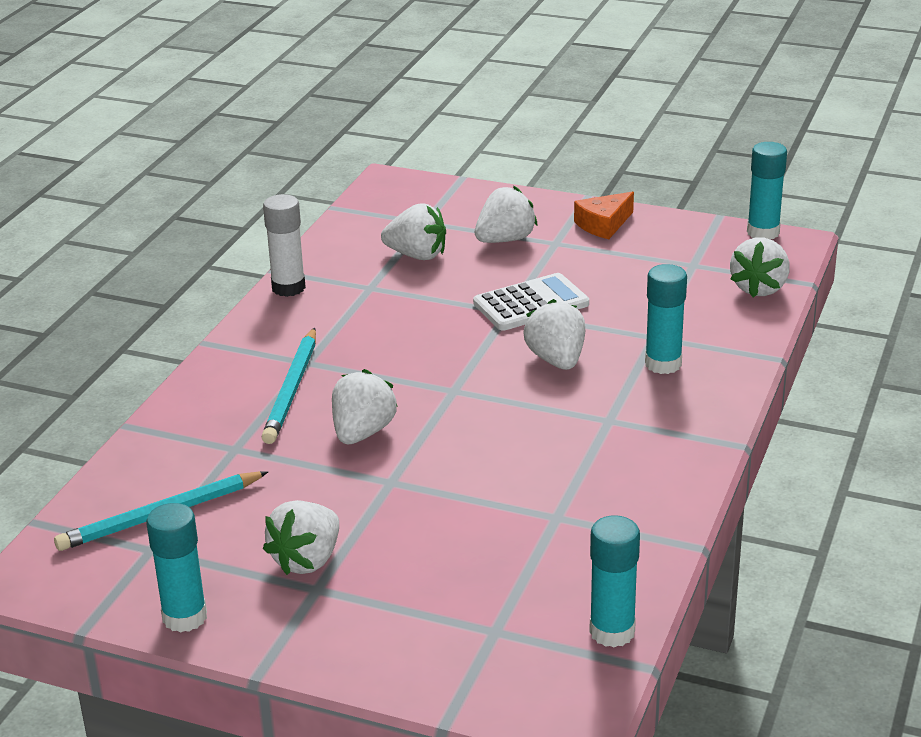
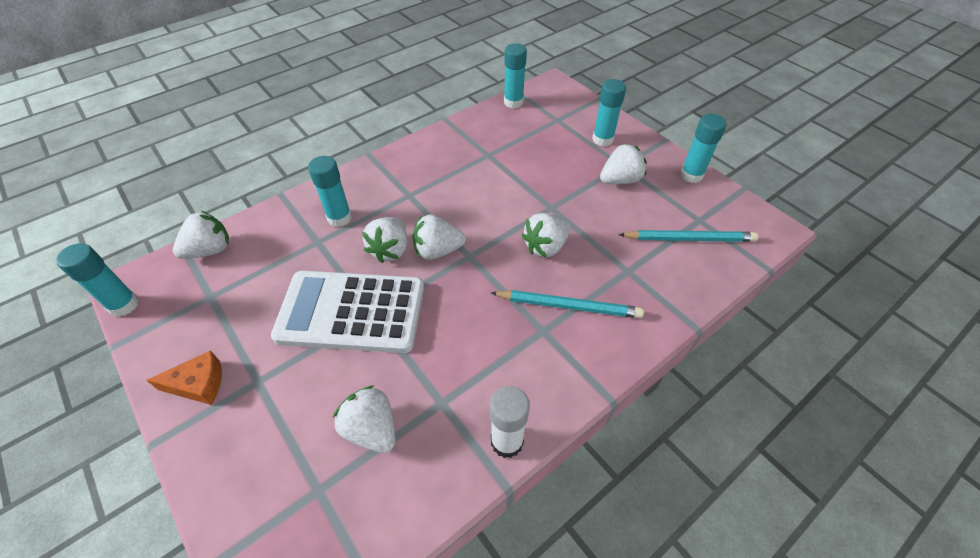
camera: 150 degrees left, 20 degrees up
(292, 389) = (568, 306): turquoise pencil -> turquoise pencil turned 60 degrees clockwise
(380, 623) = (602, 139): none -> turquoise glue stick
(505, 240) = (287, 409): white strawberry -> white strawberry (437, 250)
(531, 304) = (351, 312): white calculator -> white calculator, size x1.65

